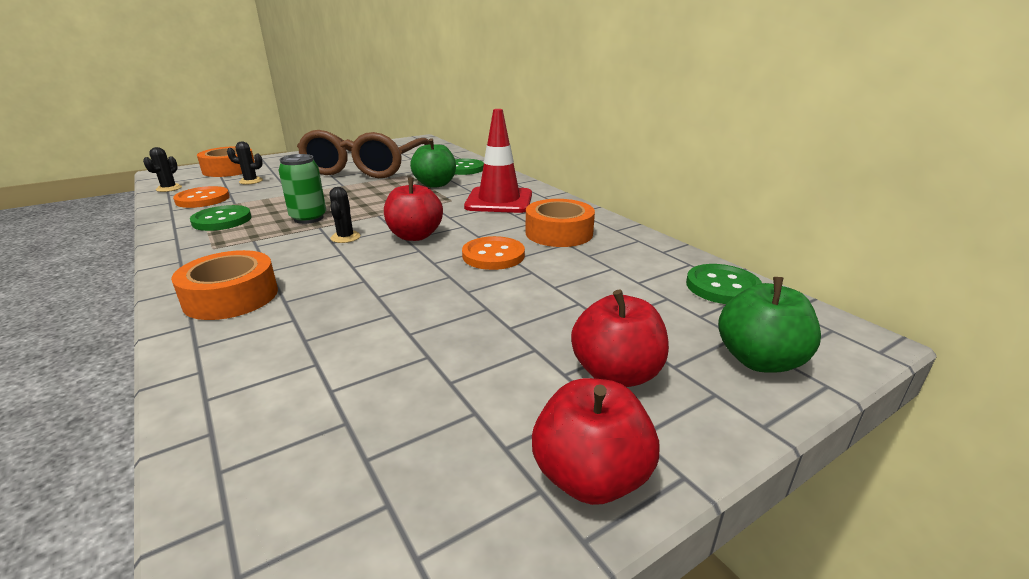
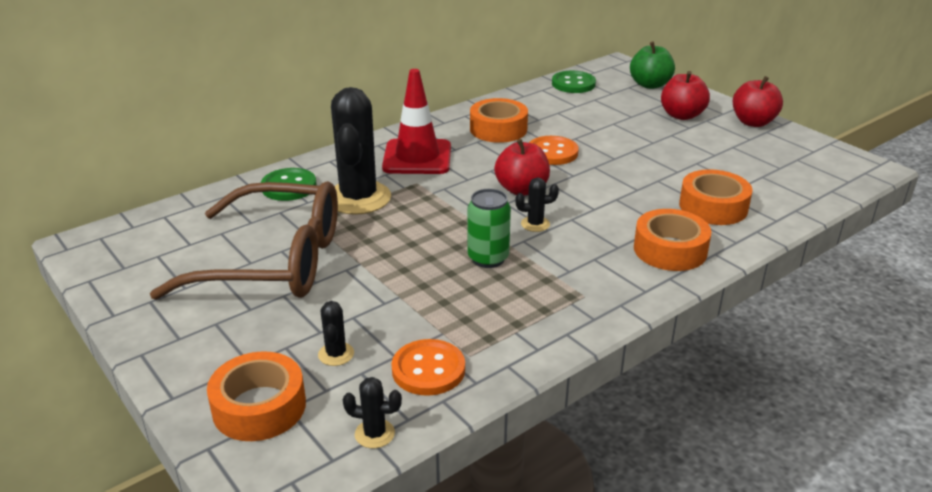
camera: 95 degrees left, 5 degrees up
(222, 220) = (507, 319): green button -> none
(291, 345) = (713, 207): none -> orange tape
(435, 184) = (358, 198): green apple -> black cactus

